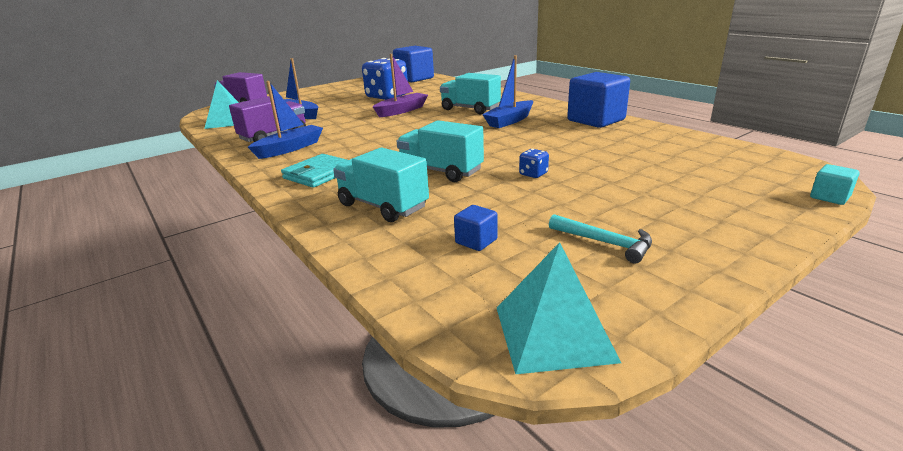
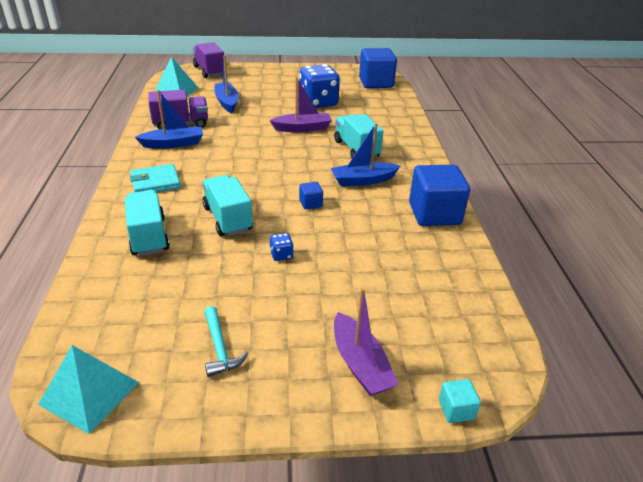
camera: 30 degrees right, 10 degrees up
(476, 241) = (153, 299): blue cube -> blue cube (310, 203)
(724, 204) = (360, 364): none -> purple boat

